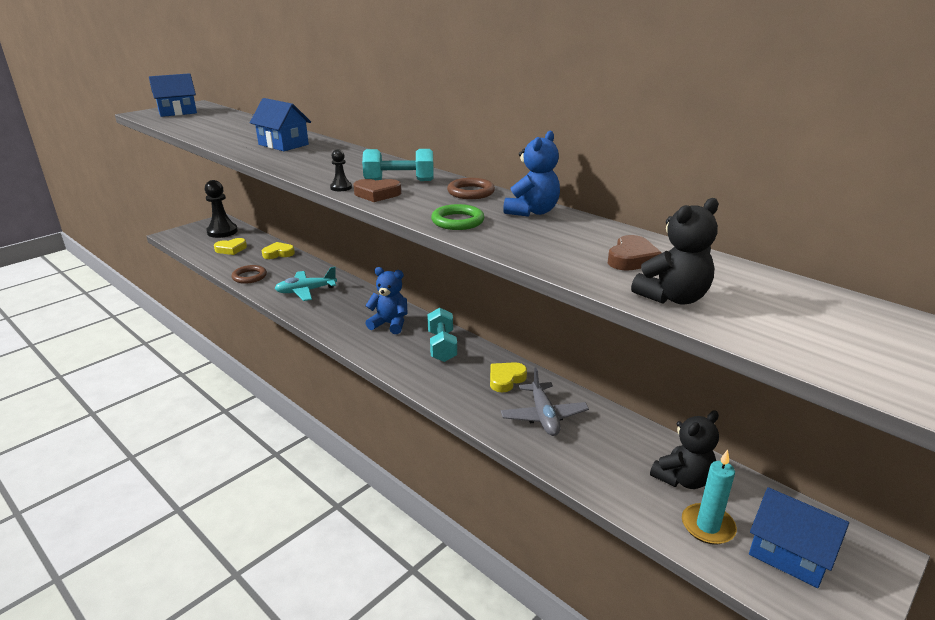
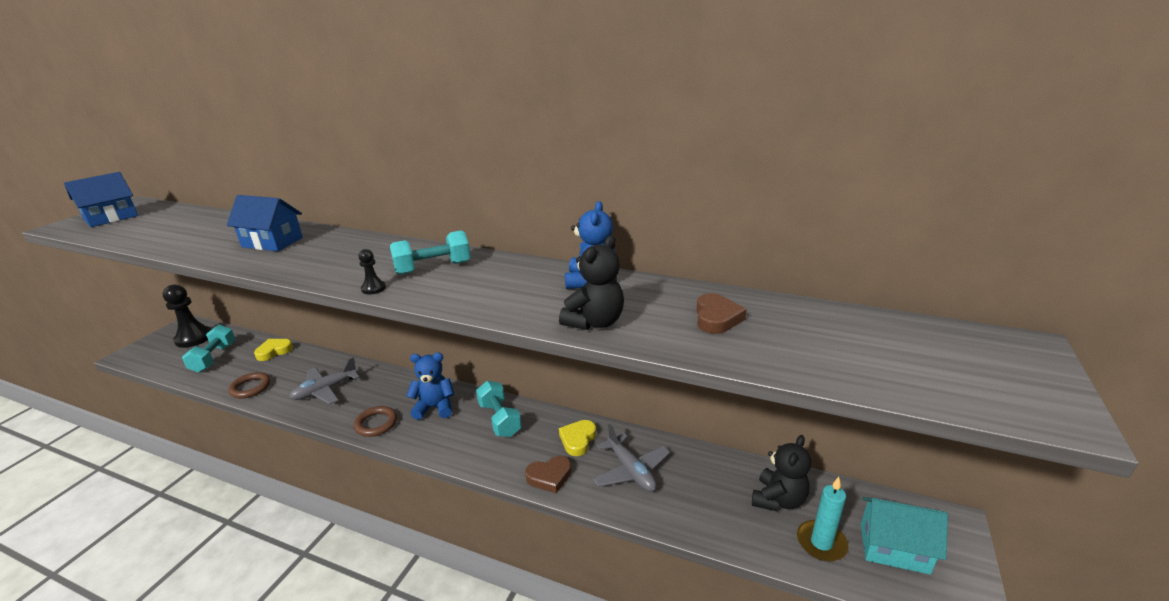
camera: 20 degrees left, 0 degrees up
(231, 249) = (214, 358): yellow heart -> turquoise dumbbell
(306, 291) = (325, 390): turquoise plane -> grey plane
(377, 194) = (419, 289): brown heart -> brown heart (549, 476)
(457, 221) = (526, 308): green ring -> none
(471, 192) = (516, 268): brown ring -> brown ring (376, 424)
(673, 298) = (782, 356): black teddy bear -> black teddy bear (594, 322)
(789, 554) = (894, 548): blue house -> turquoise house

